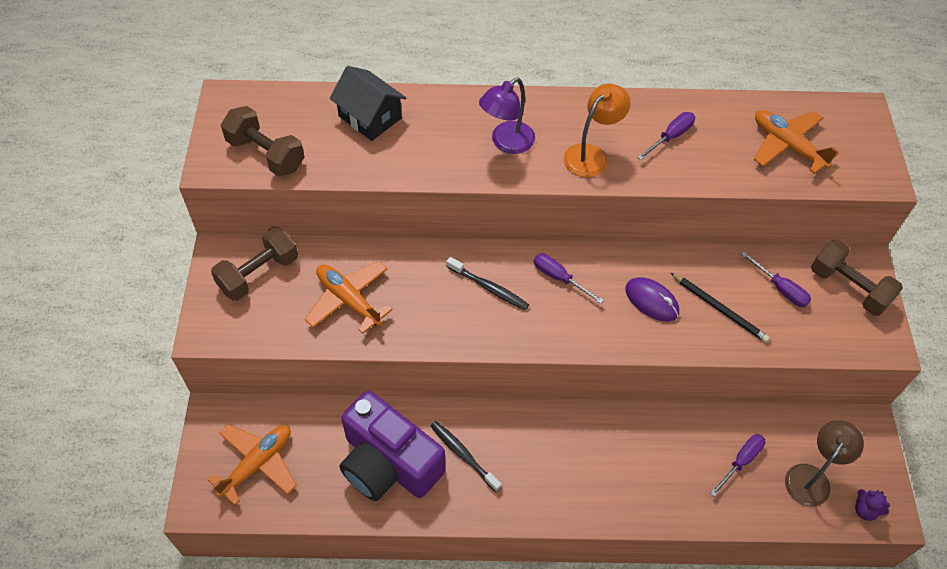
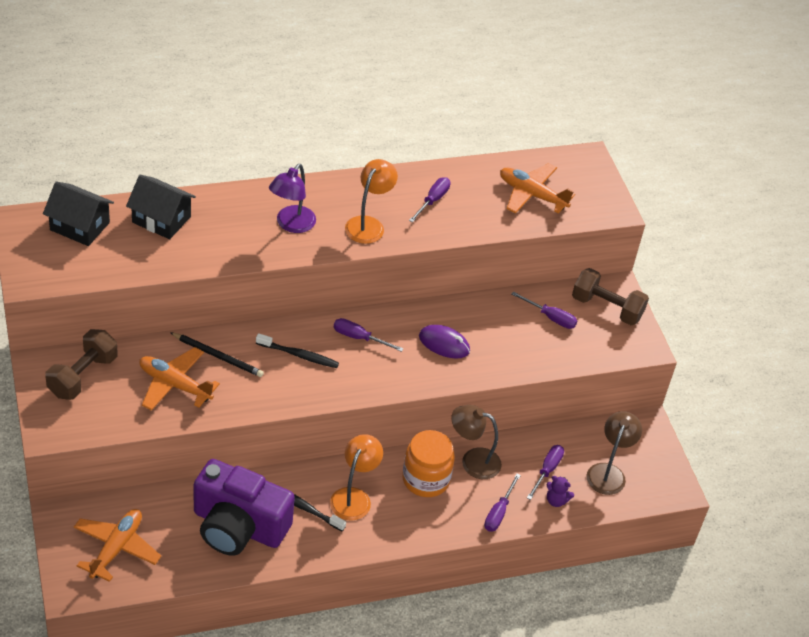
camera: 20 degrees left, 10 degrees down
(266, 154) = (75, 263): brown dumbbell -> none
(284, 113) = (79, 226): none -> black house
(519, 452) = (354, 497): none -> orange lamp
(602, 446) = (426, 479): none -> orange jar
(659, 433) = (473, 461): none -> brown lamp
(675, 503) = (499, 512): none -> purple screwdriver
(719, 309) = (503, 341): black pencil -> black pencil (218, 356)
(865, 510) = (656, 489): purple teddy bear -> purple teddy bear (556, 500)

